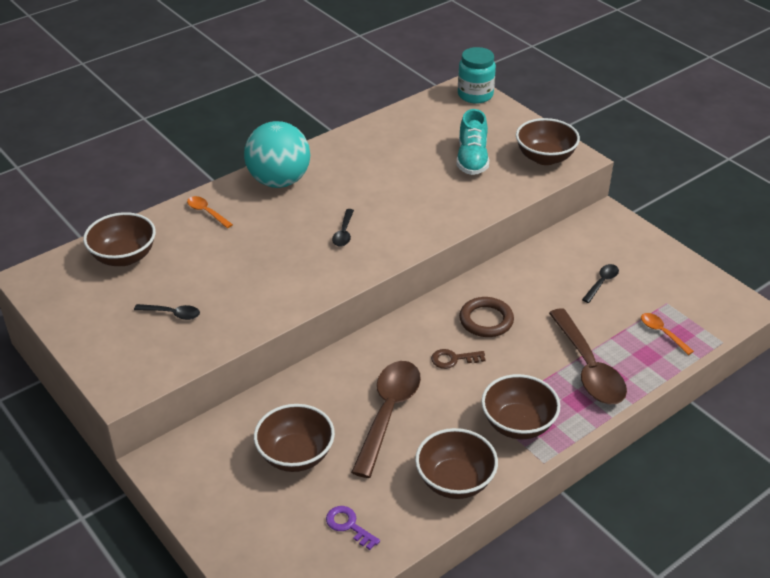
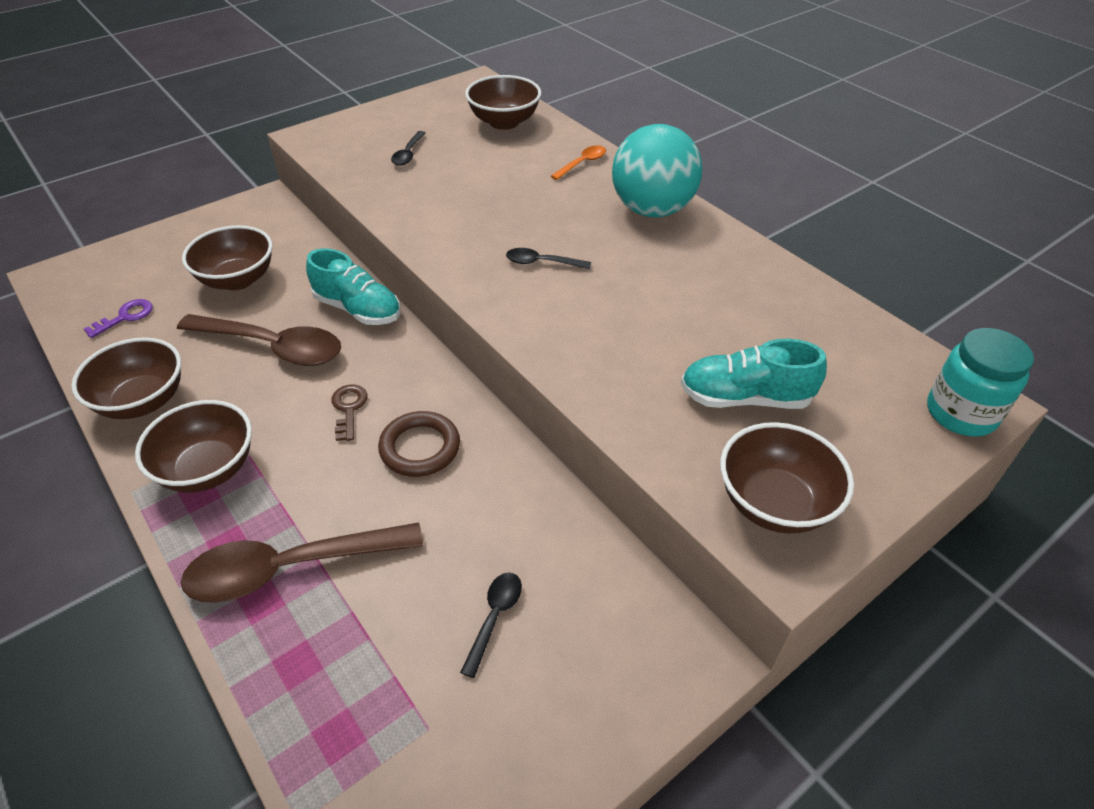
camera: 90 degrees right, 5 degrees up
(341, 368) = (358, 309): none -> turquoise shoe
(602, 282) = (494, 617): black spoon -> black spoon turned 105 degrees counterclockwise
(662, 333) = (347, 701): orange spoon -> none

